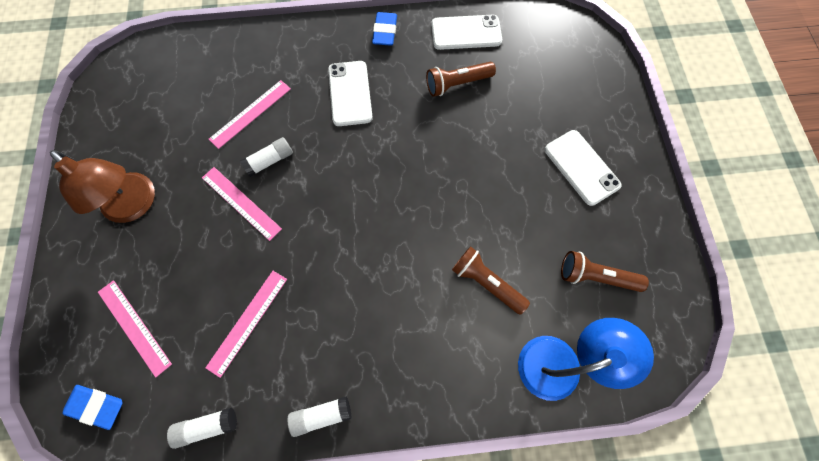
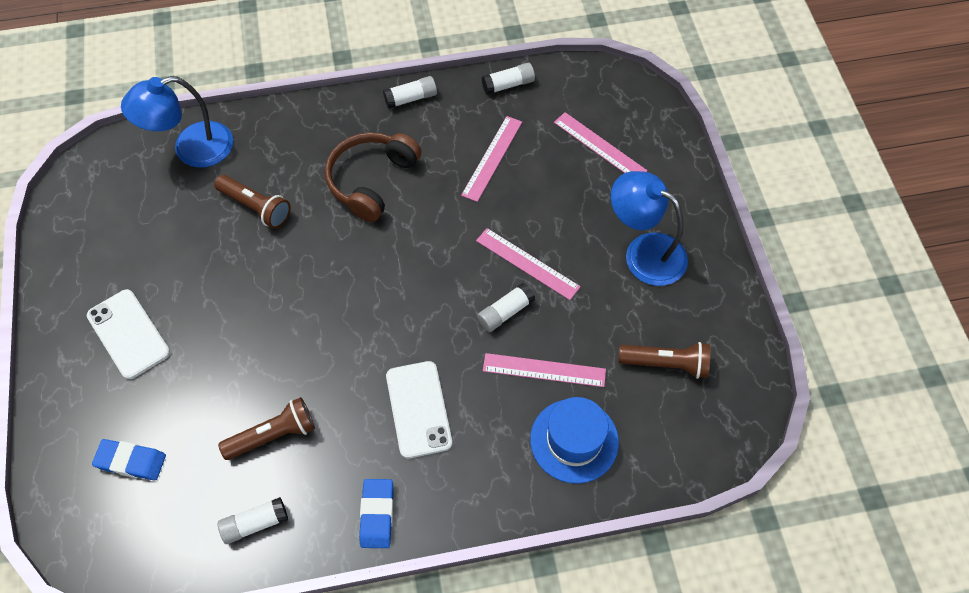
camera: 175 degrees right, 10 degrees down
(96, 406) = (609, 90): blue eraser -> blue eraser (131, 461)
(136, 205) = (644, 252): brown lamp -> blue lamp
(242, 65) = (574, 440): none -> blue hat
(250, 113) = (544, 370): pink ruler -> pink ruler turned 60 degrees clockwise
(372, 304) = (372, 181): none -> brown headphones
(466, 32) = (255, 523): white phone -> white glue stick
(595, 276) = (141, 221): brown flashlight -> brown flashlight (665, 364)

